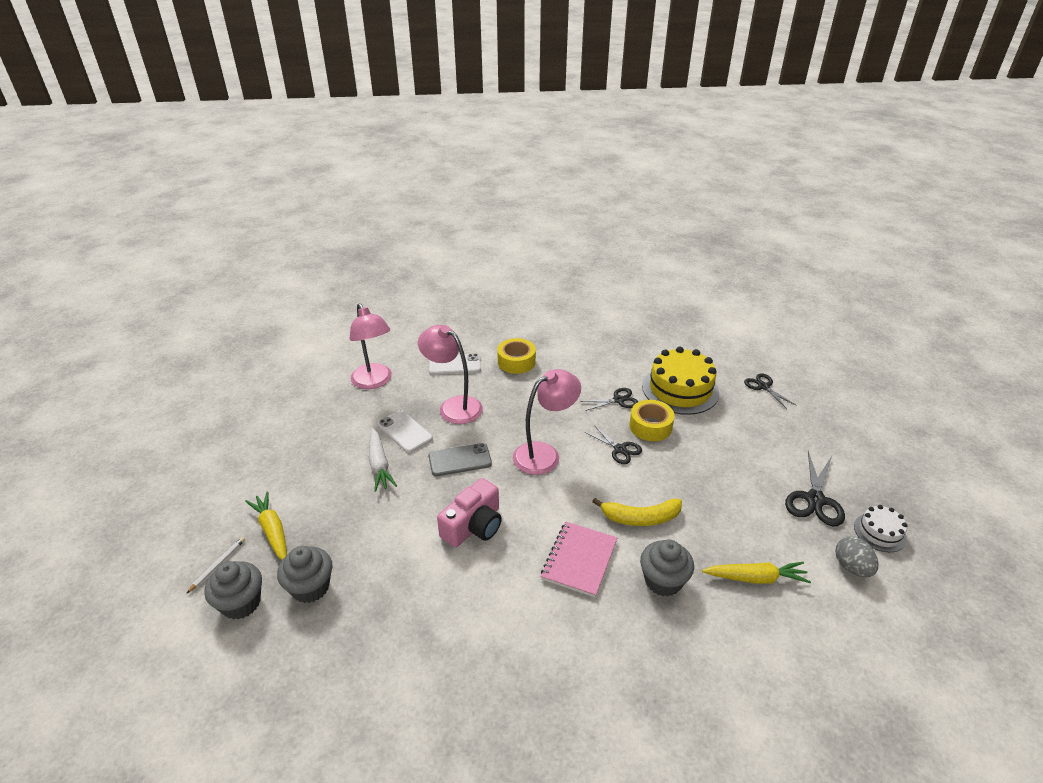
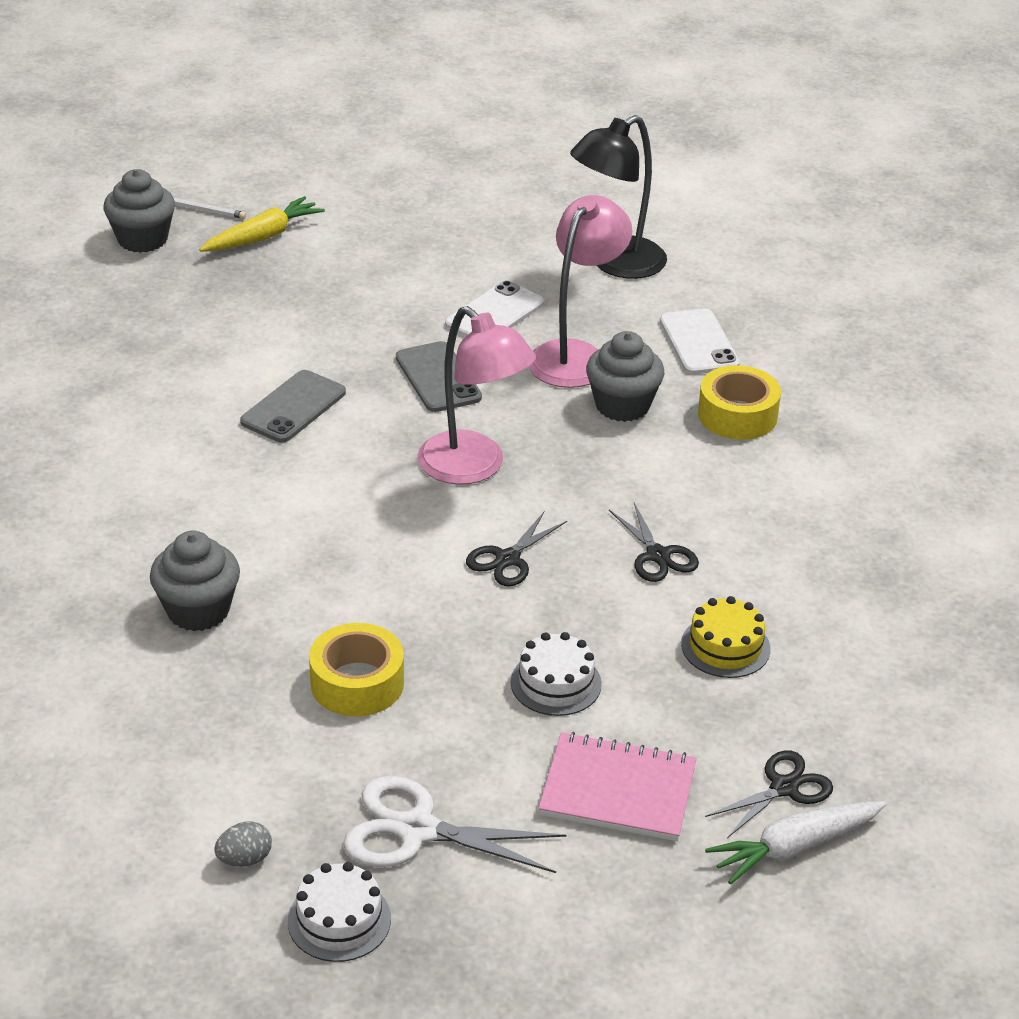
camera: 80 degrees right, 0 degrees up
(310, 587) = (169, 285): grey cupcake -> grey cupcake (622, 405)
(374, 382) = (616, 264): pink lamp -> black lamp
(379, 464) = (410, 301): white carrot -> white carrot (795, 847)
(474, 526) = (293, 407): pink camera -> grey phone
(579, 560) = (234, 518): pink notebook -> pink notebook (618, 790)
(640, 518) = (334, 586): yellow banana -> none
(650, 426) = (586, 600): yellow tape -> yellow tape (357, 683)
(680, 389) = (725, 646): yellow cake -> yellow cake, size x0.51
(709, 443) = (556, 683): none -> white cake
(755, 578) = (211, 722): yellow carrot -> none
(815, 500) = (417, 830): black scissors -> white scissors
(851, 567) = (245, 859): grey egg -> grey egg, size x0.66

